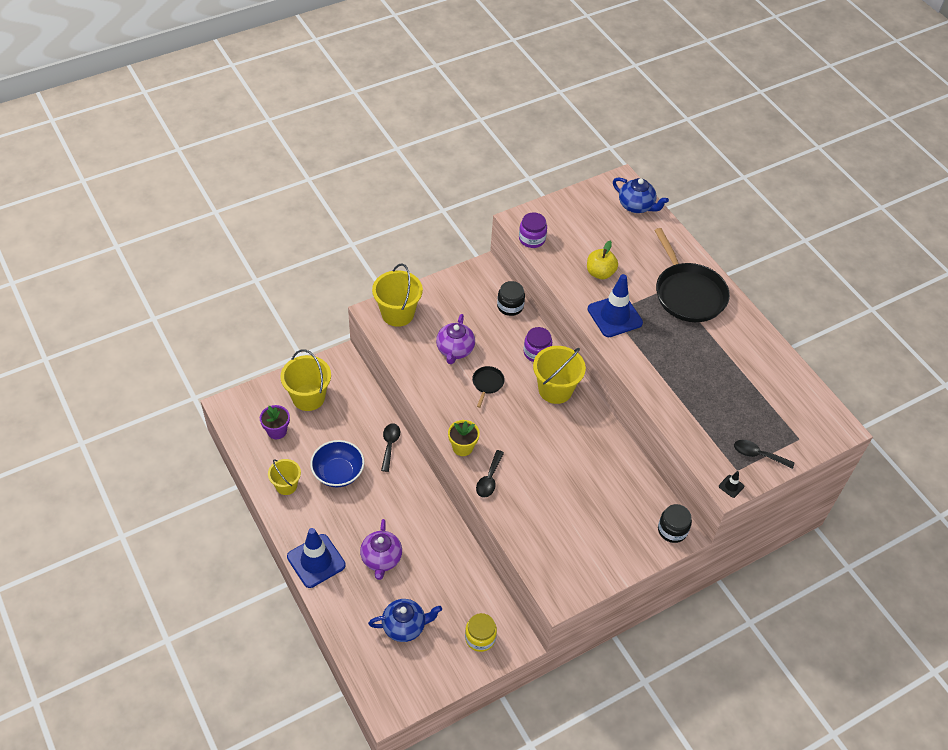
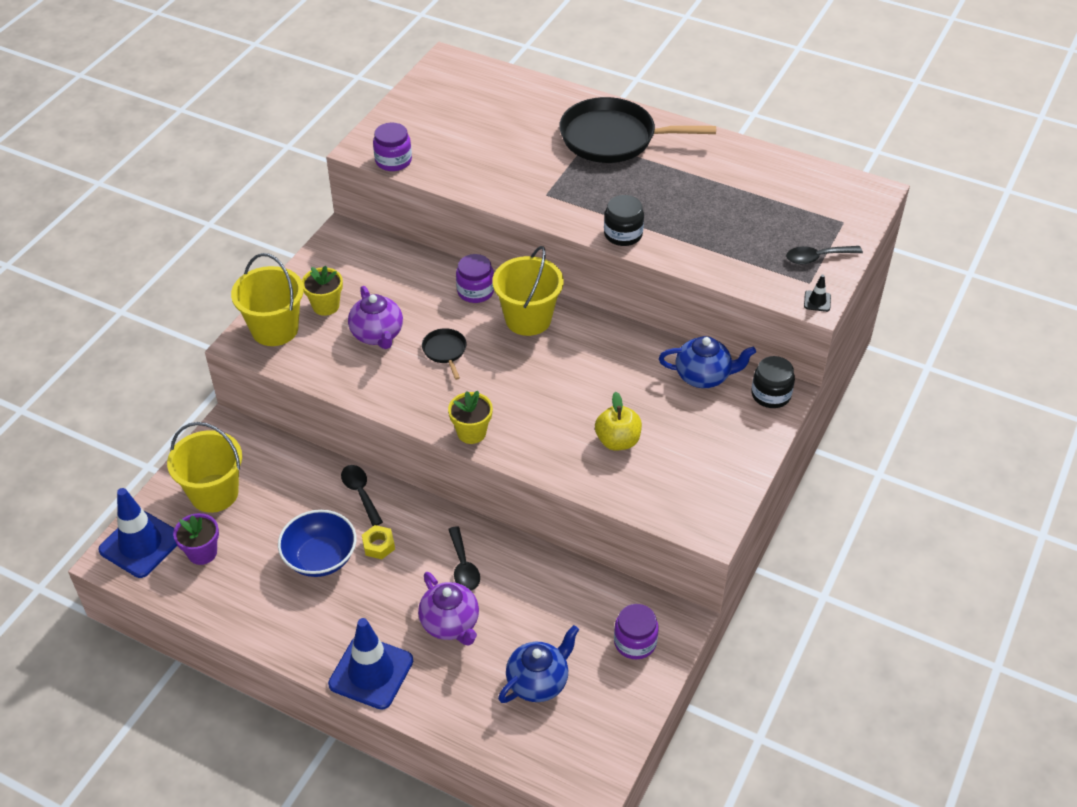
camera: 30 degrees left, 5 degrees down
(286, 485) = (264, 608): yellow bucket -> none
(376, 485) = (378, 545): none -> yellow nut
(438, 314) = (326, 306): none -> yellow flower pot
(480, 638) = (635, 642): yellow jar -> purple jar
(489, 479) = (530, 450): black spoon -> black spoon (463, 566)
(510, 306) = (405, 258): black jar -> black jar (623, 234)
(600, 273) = (500, 160): yellow apple -> yellow apple (617, 441)
(614, 316) = (553, 196): blue traffic cone -> blue traffic cone (141, 544)
(636, 206) = (484, 78): blue teapot -> blue teapot (704, 376)
(688, 294) = (613, 138): black pan -> black pan turned 150 degrees clockwise

